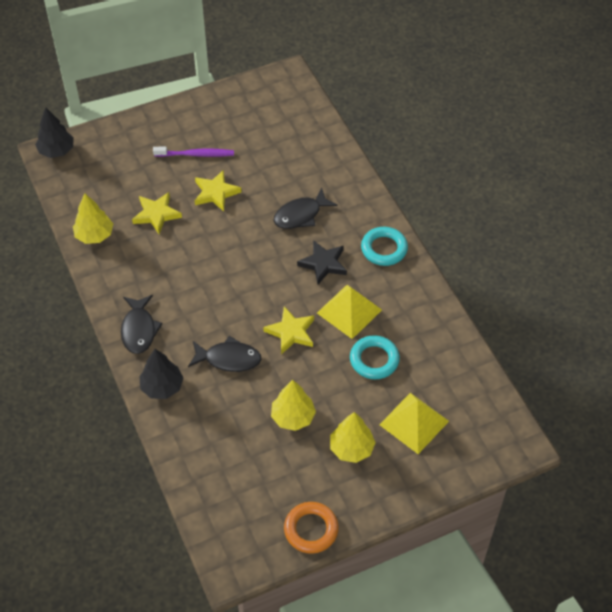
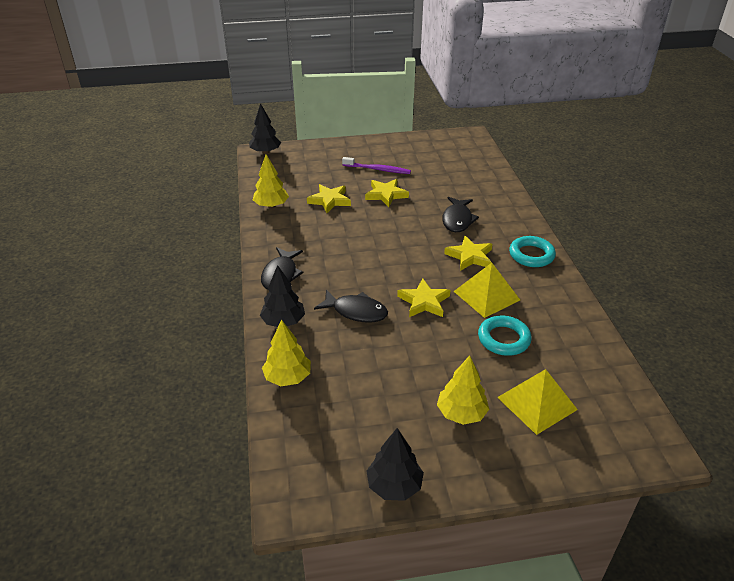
camera: 15 degrees right, 15 degrees down
(293, 417) = (405, 372): yellow tree -> yellow tree (287, 377)
(300, 215) = (457, 220): black fish -> black fish turned 60 degrees counterclockwise
(311, 529) = (394, 485): orange ring -> black tree
(323, 264) = (469, 256): black star -> yellow star

